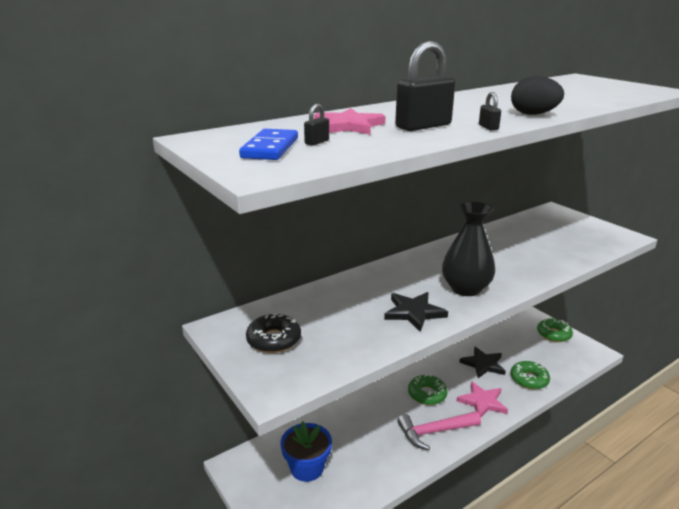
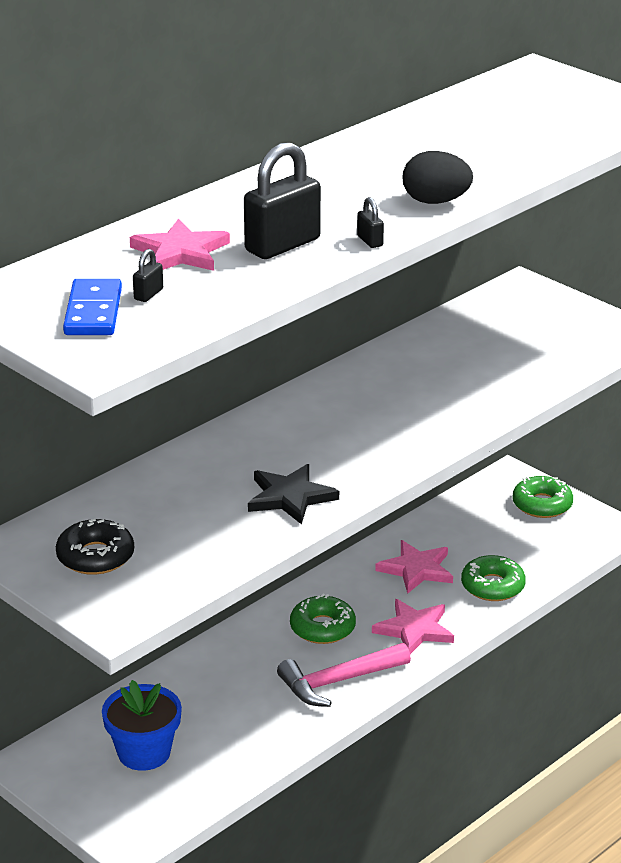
camera: 10 degrees left, 5 degrees up
(465, 289) = (365, 452): black vase -> none
(483, 364) = (416, 569): black star -> pink star

